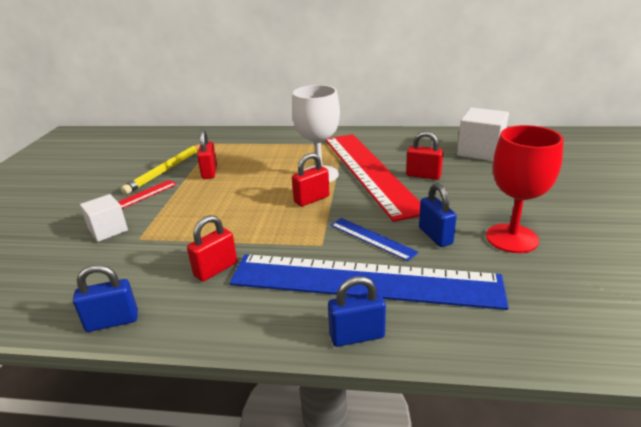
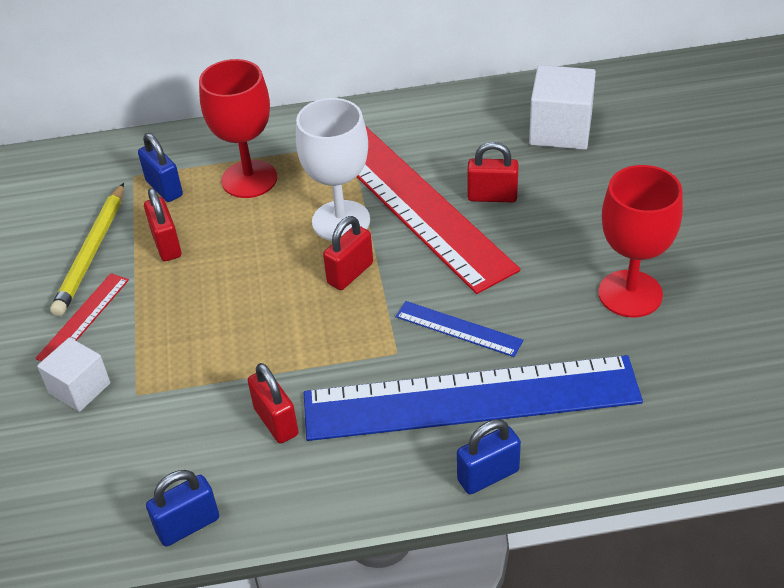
camera: 15 degrees left, 15 degrees up
(216, 269) = (276, 421): red padlock -> red padlock turned 60 degrees counterclockwise
(275, 151) = (249, 179): none -> red goblet
(435, 236) = (537, 308): blue padlock -> blue padlock (164, 188)

